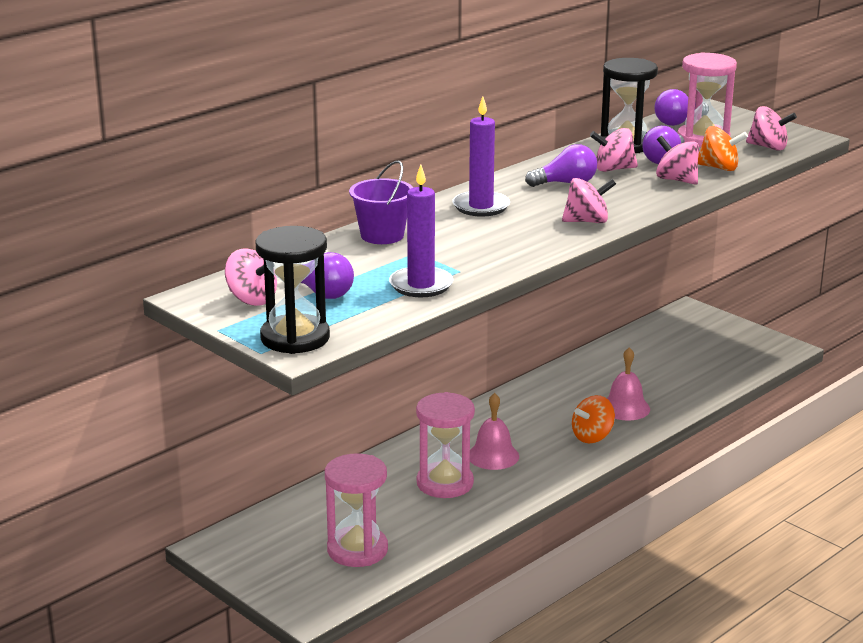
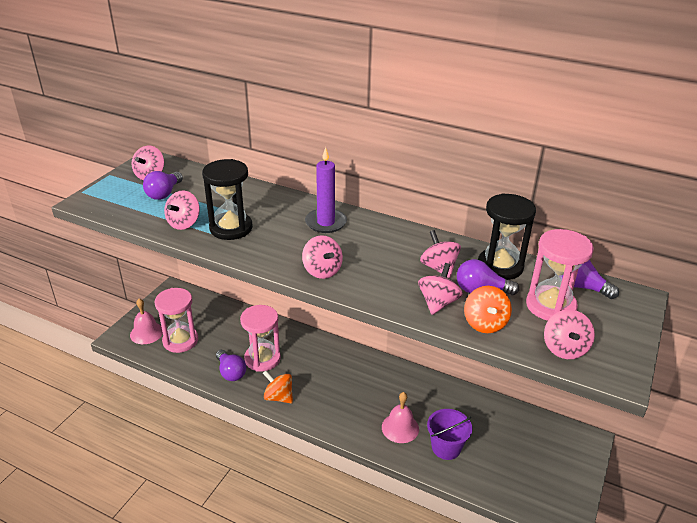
camera: 70 degrees right, 10 degrees up
(295, 338) = (100, 197): black hourglass -> black hourglass (231, 228)
(382, 235) = (258, 196): purple bucket -> purple bucket (446, 447)
(421, 285) = (184, 223): purple candle -> pink spinning top
(493, 456) = (303, 373): pink bell -> pink bell (146, 333)
(566, 183) = (393, 250): purple light bulb -> purple light bulb (231, 372)
(592, 437) = (349, 417): orange spinning top -> orange spinning top (278, 397)

